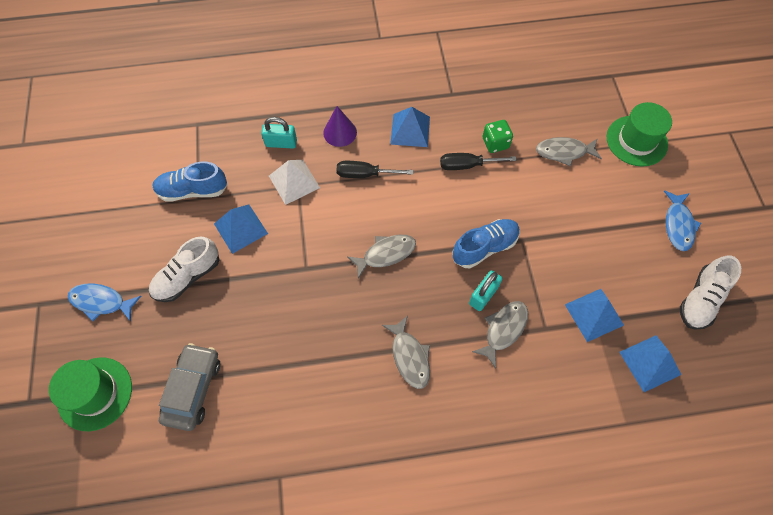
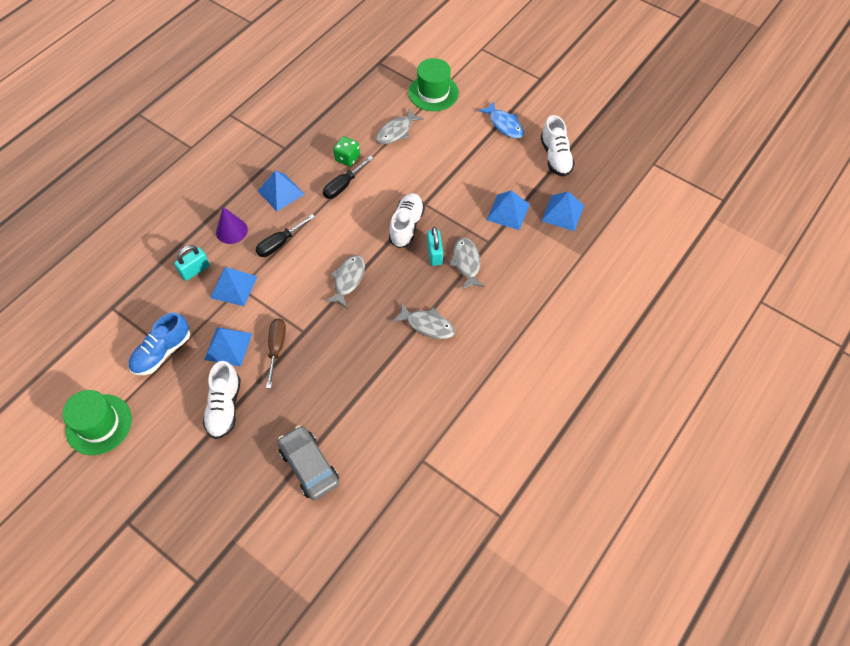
camera: 45 degrees left, 5 degrees down
(95, 393) = (241, 532): green hat -> green hat (99, 424)
(101, 302) = (177, 477): blue fish -> none
(272, 263) = (276, 348): none -> brown screwdriver
(294, 181) = (233, 287): white pyramid -> blue pyramid
(484, 247) = (406, 226): blue shoe -> white shoe

